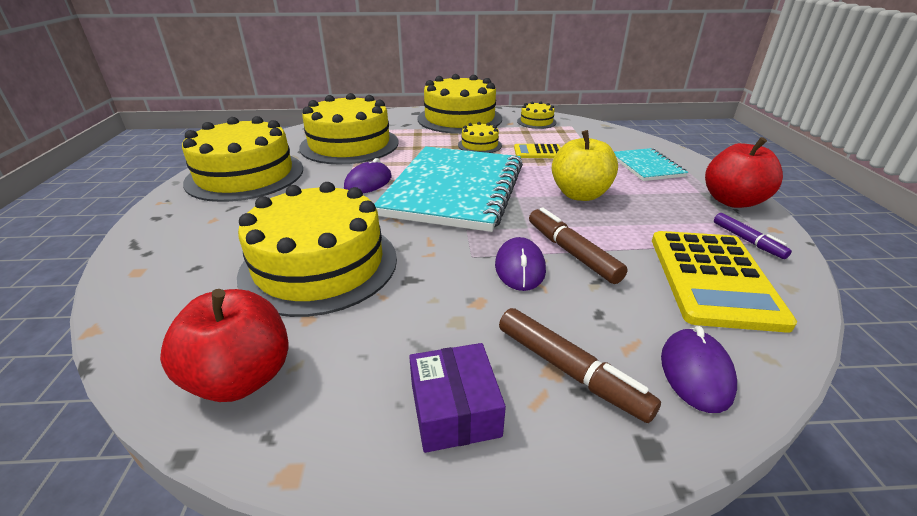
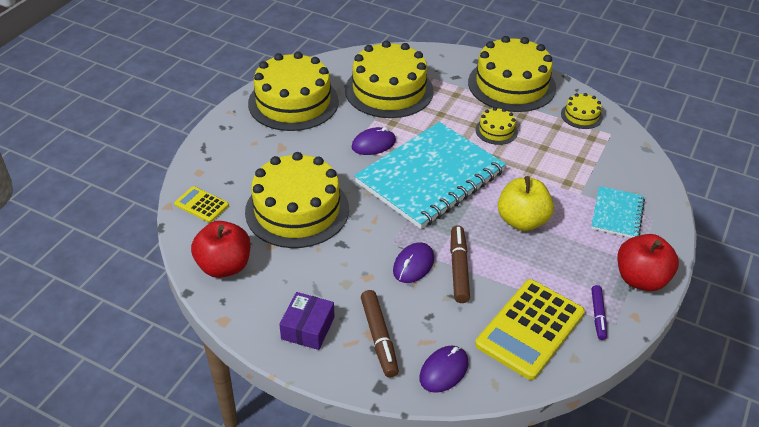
camera: 30 degrees right, 10 degrees up
(538, 152) = (539, 159): yellow calculator -> yellow calculator (201, 205)

